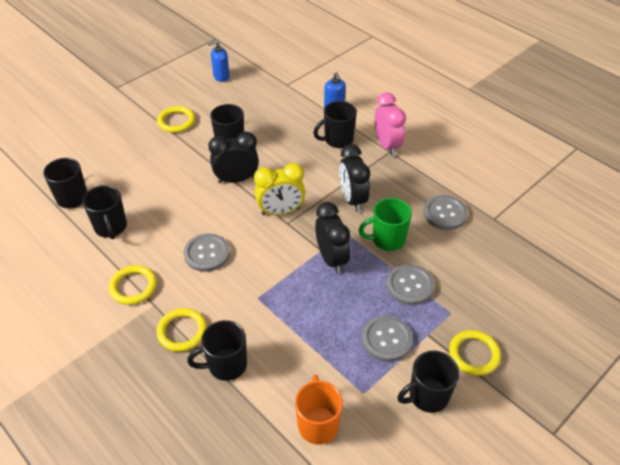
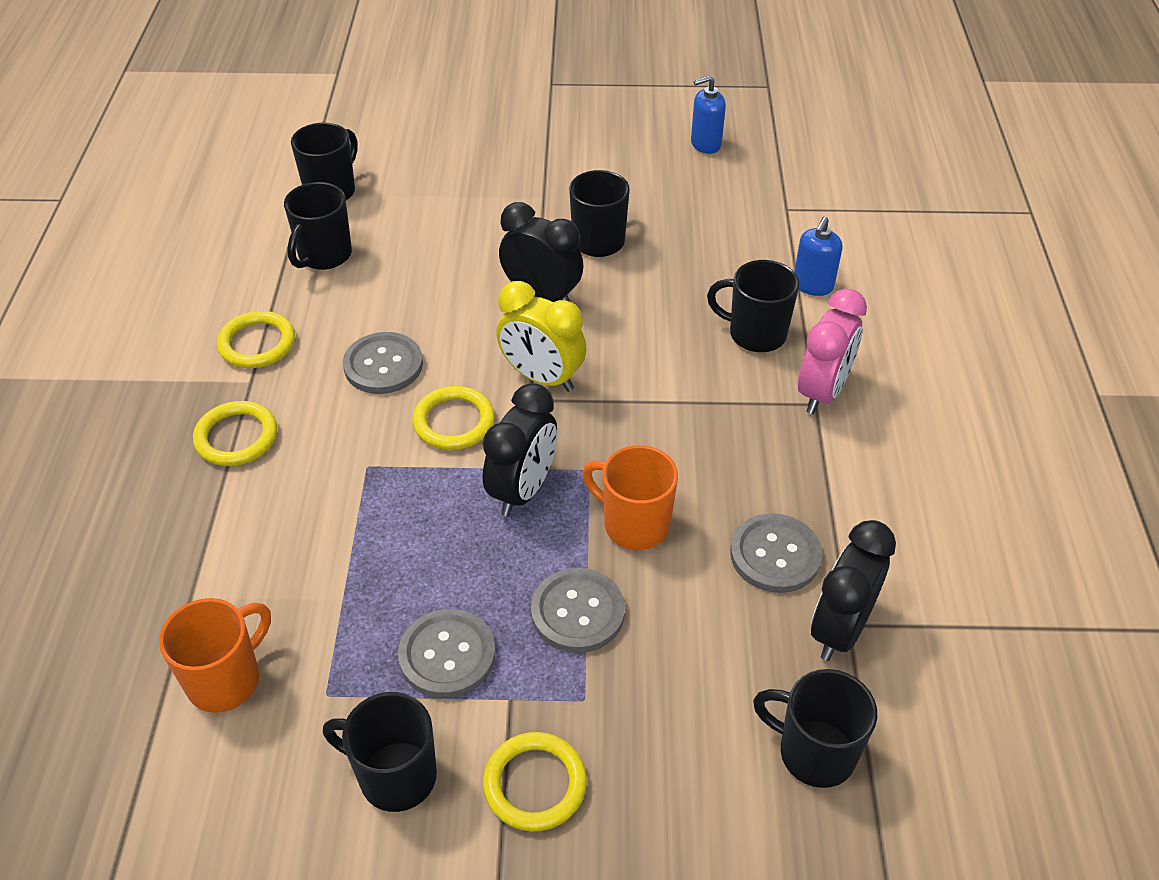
camera: 45 degrees right, 0 degrees up
(176, 121) = (567, 171): yellow ring -> yellow ring (454, 421)
(221, 76) = (705, 144): blue soap dispenser -> blue soap dispenser turned 45 degrees counterclockwise
(226, 365) = (228, 517): black mug -> black mug (814, 752)
(352, 199) = (662, 432): black clock -> black clock (840, 629)
(387, 239) = (634, 524): green mug -> orange mug

